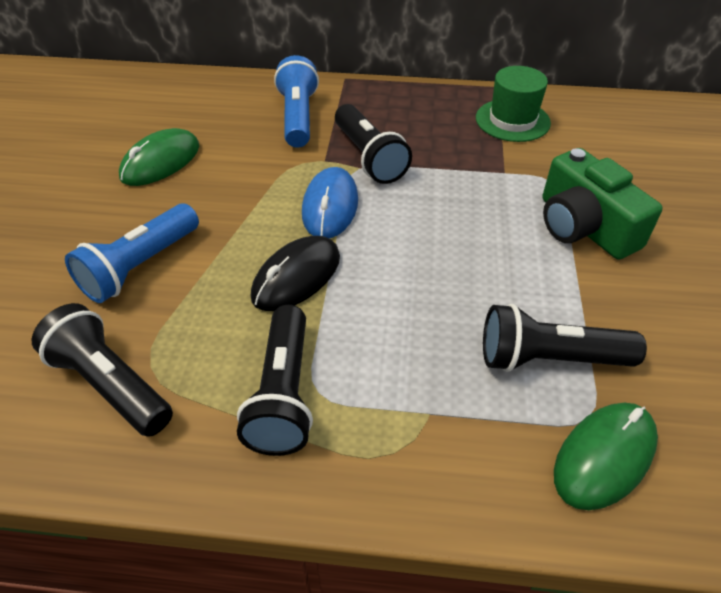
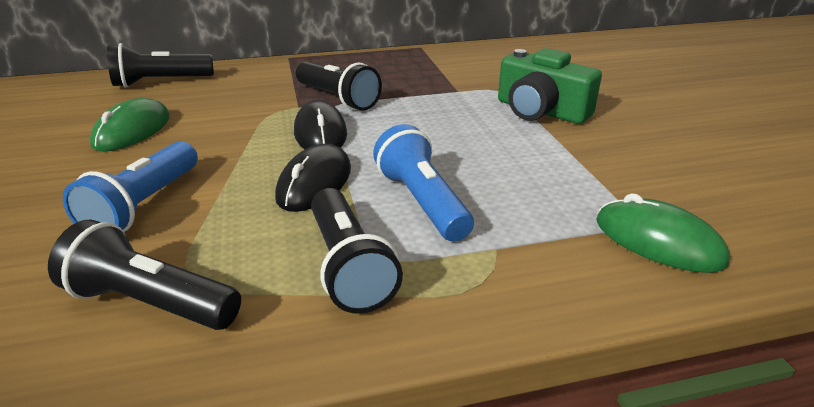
camera: 20 degrees left, 15 degrees down
(298, 117) = (258, 85): blue flashlight -> blue flashlight (422, 202)
(330, 206) = (320, 133): blue mouse -> black mouse
(512, 120) = (444, 63): green hat -> none
(549, 359) = (570, 191): black flashlight -> black flashlight (161, 82)
(604, 457) = (658, 241): green mouse -> green mouse turned 75 degrees counterclockwise

